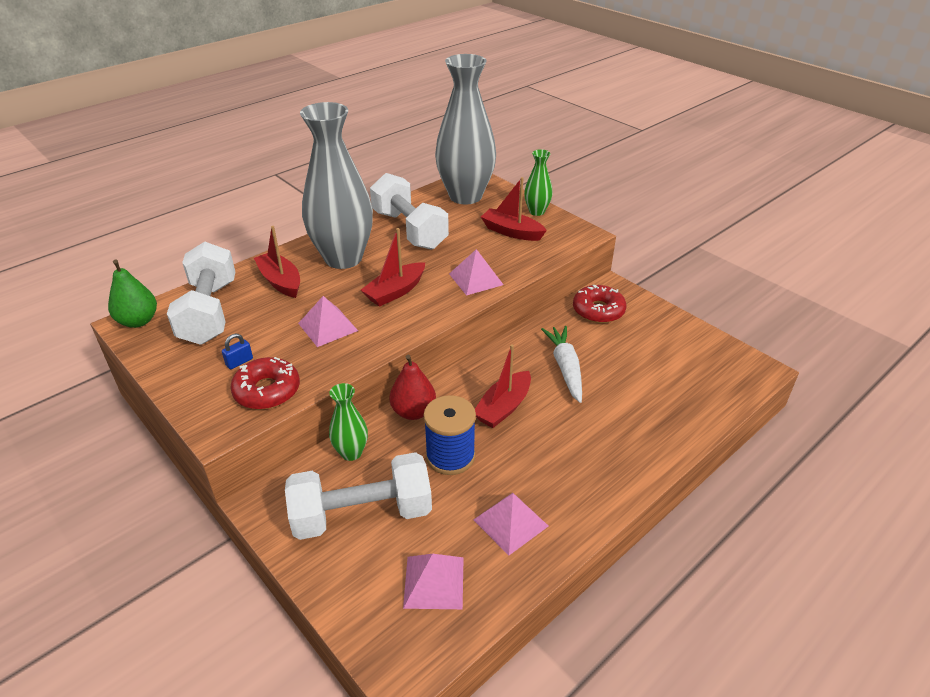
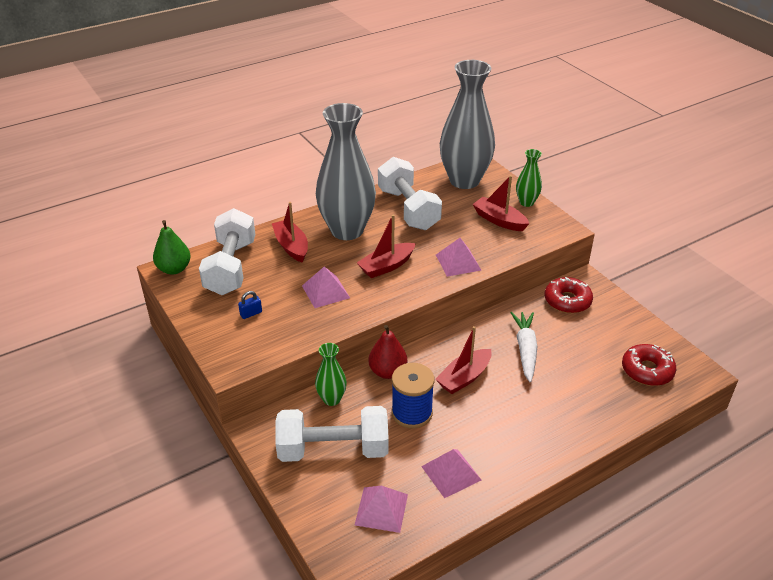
camera: 10 degrees right, 0 degrees up
(267, 391) = (270, 340): red donut -> red donut (647, 370)

